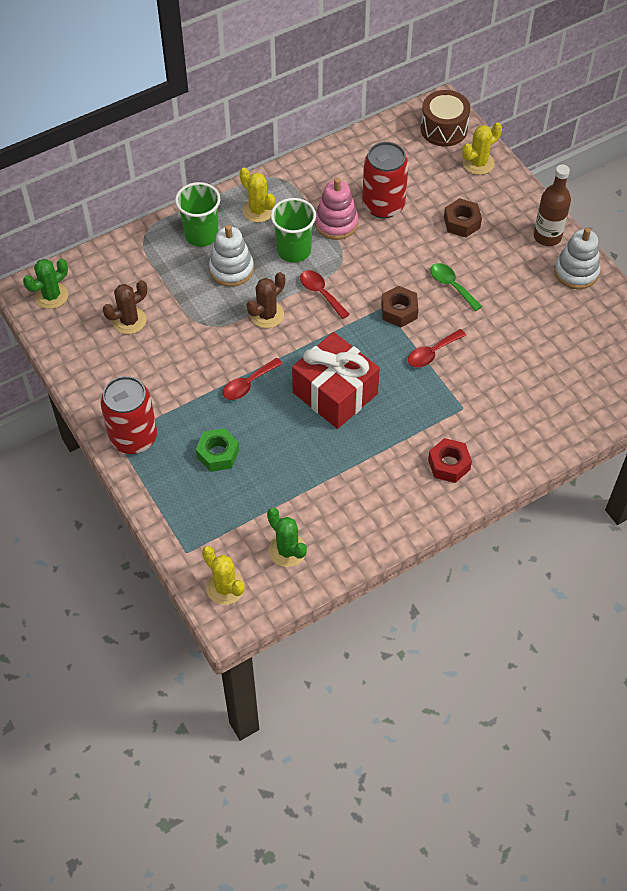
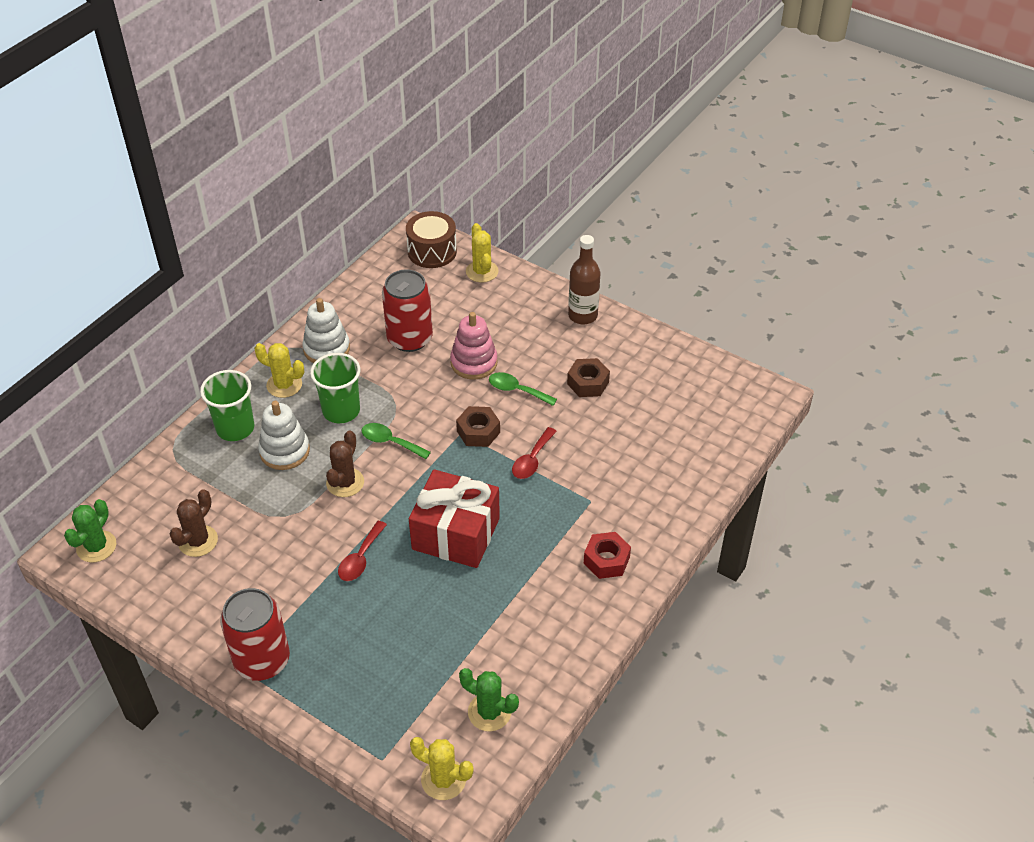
camera: 25 degrees left, 10 degrees down
(218, 454) = (364, 642): green nut -> none
(321, 293) = (390, 442): red spoon -> green spoon
(336, 223) = (371, 371): pink stacking toy -> pink stacking toy (474, 363)
(461, 222) = (495, 329): brown nut -> brown nut (588, 383)
(478, 163) = (482, 271): yellow cactus -> yellow cactus turned 45 degrees counterclockwise
(576, 272) = (627, 338): white stacking toy -> white stacking toy (326, 349)

